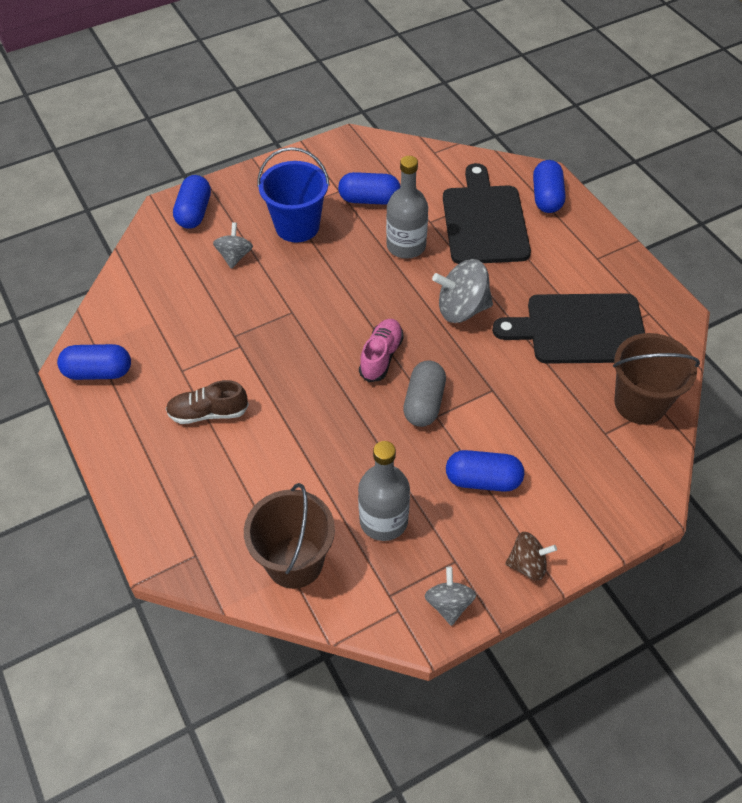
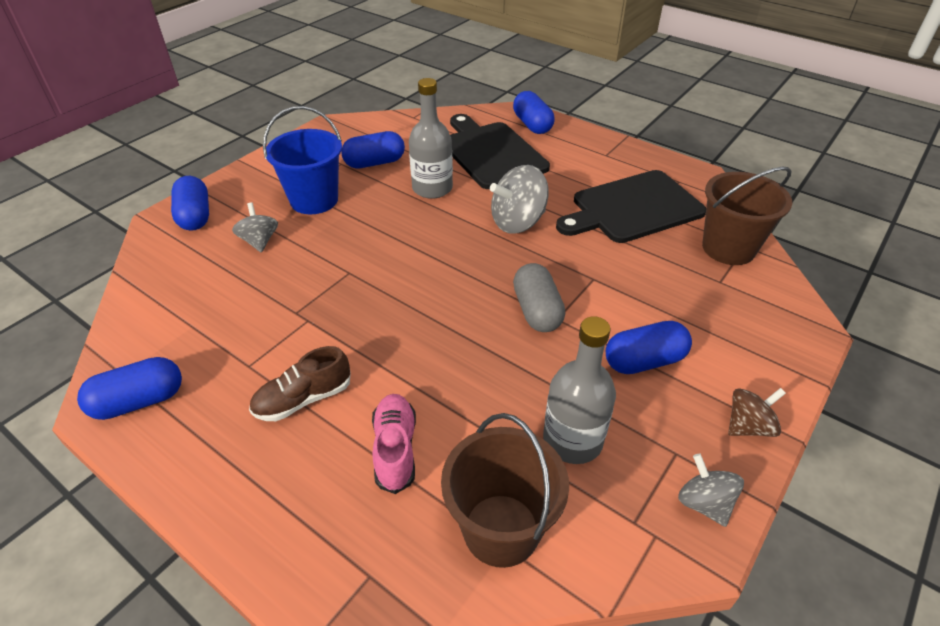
camera: 25 degrees left, 10 degrees down
(381, 356) = (466, 283): pink shoe -> pink shoe (395, 449)

